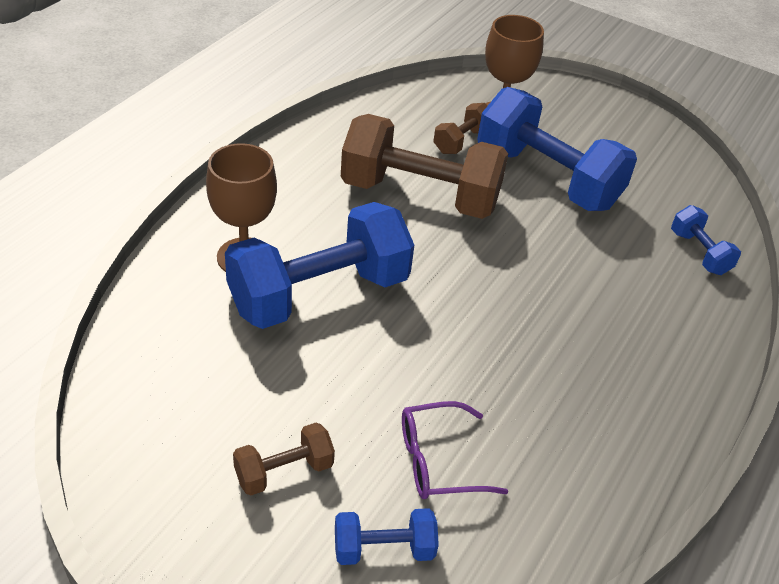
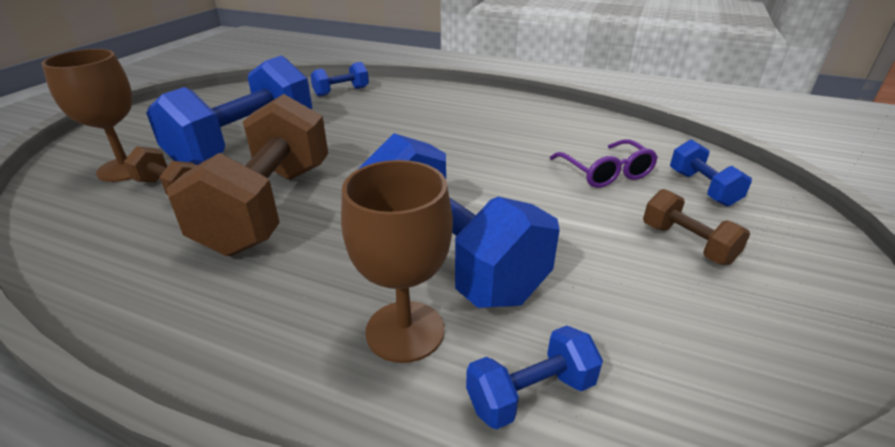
camera: 95 degrees left, 10 degrees down
(168, 305) = (530, 394): none -> blue dumbbell

